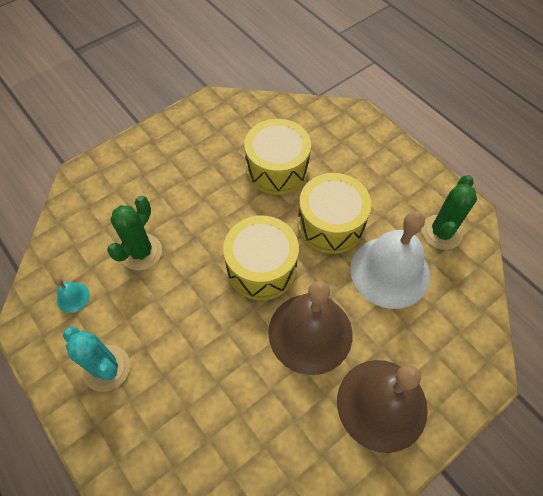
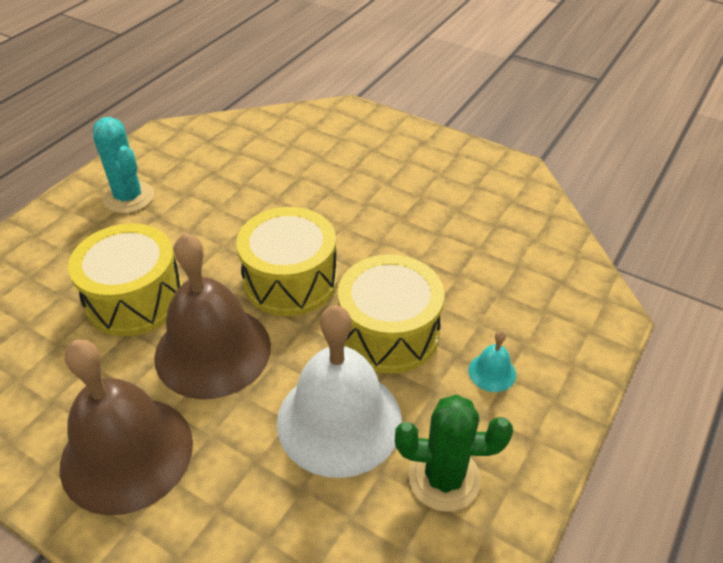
camera: 70 degrees right, 15 degrees down
(73, 297) = (200, 152): turquoise bell -> turquoise bell (492, 372)
(106, 368) = (129, 197): turquoise cactus -> turquoise cactus turned 60 degrees counterclockwise
(141, 252) = (270, 179): green cactus -> none
(277, 169) = (450, 255): yellow drum -> yellow drum (135, 299)

